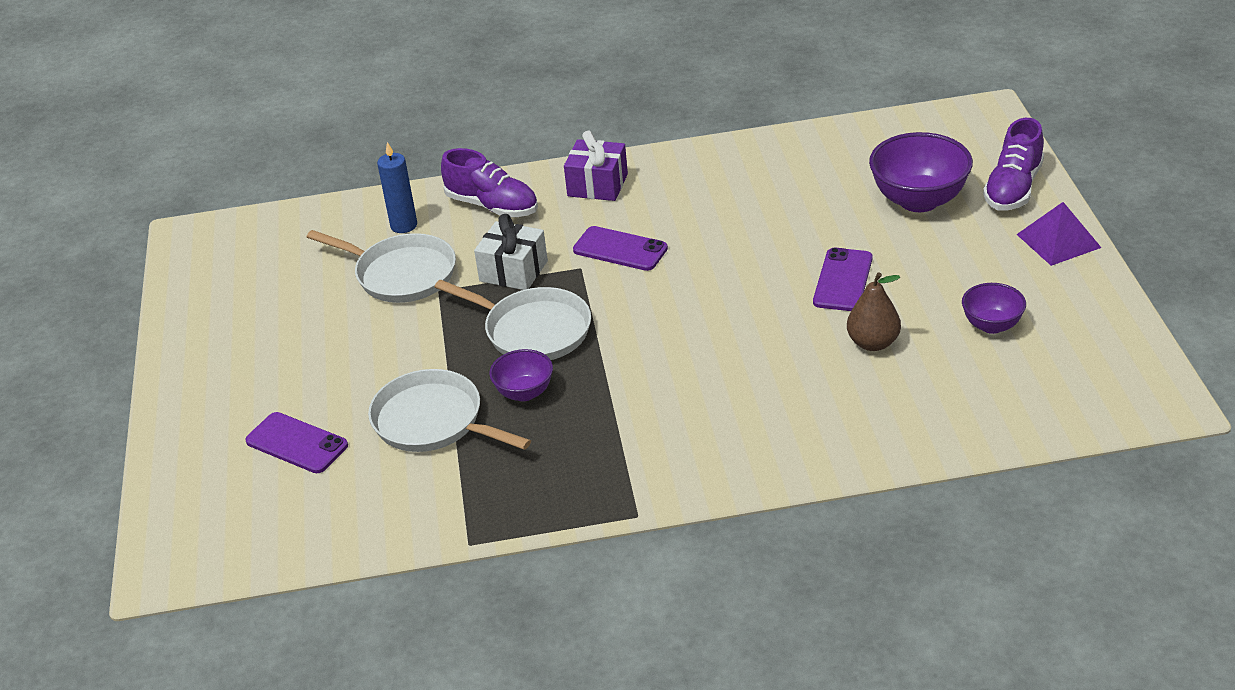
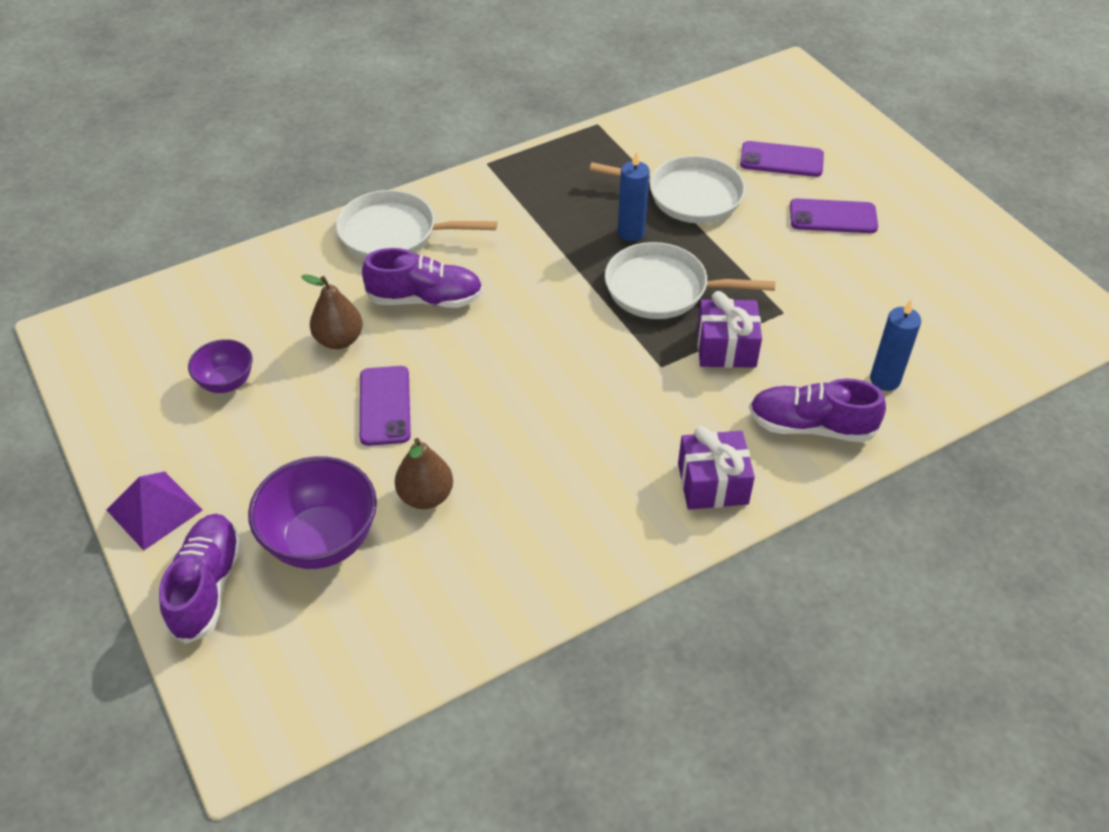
camera: 155 degrees right, 10 degrees up
(401, 274) = (835, 321): white pan -> white pan (394, 233)
(513, 271) = (726, 348): white gift -> purple gift
(524, 392) = (631, 232): purple bowl -> blue candle
(620, 249) = (633, 397): purple phone -> purple phone (833, 217)
(773, 365) = (425, 299): none -> purple shoe
(827, 213) = (426, 496): none -> brown pear

